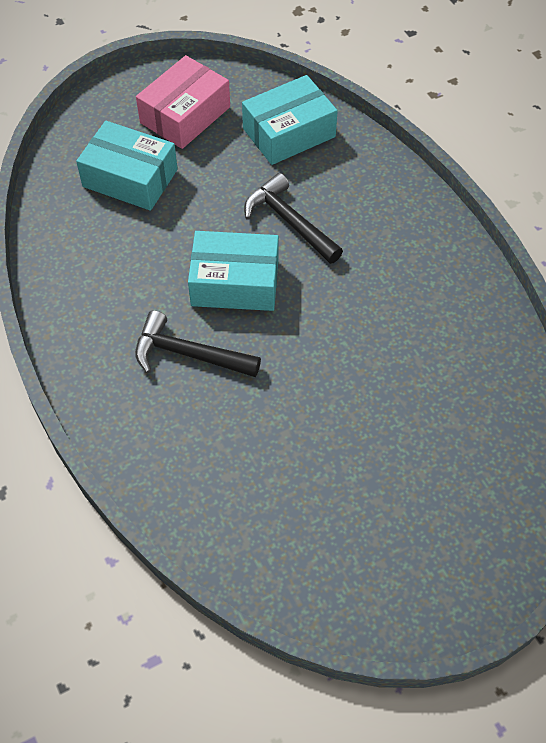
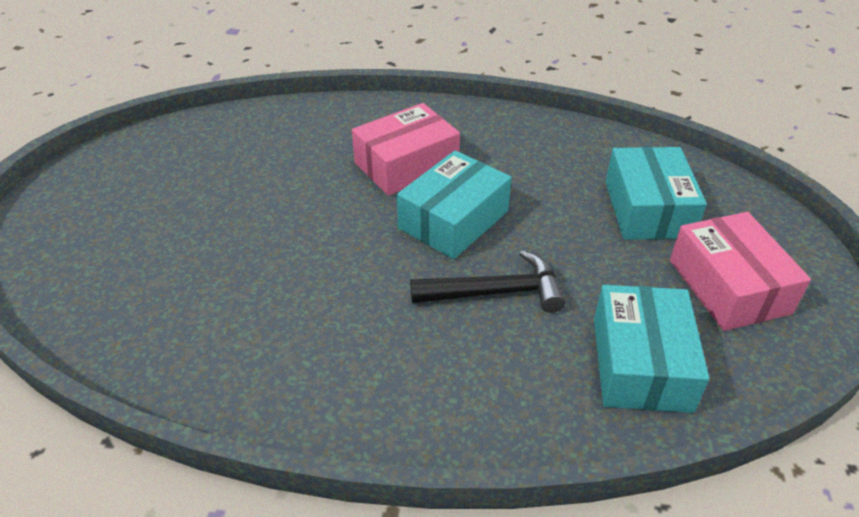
camera: 125 degrees right, 15 degrees down
(130, 178) = (648, 209): turquoise box -> turquoise box turned 60 degrees counterclockwise
(189, 354) = (406, 164): black hammer -> pink box

